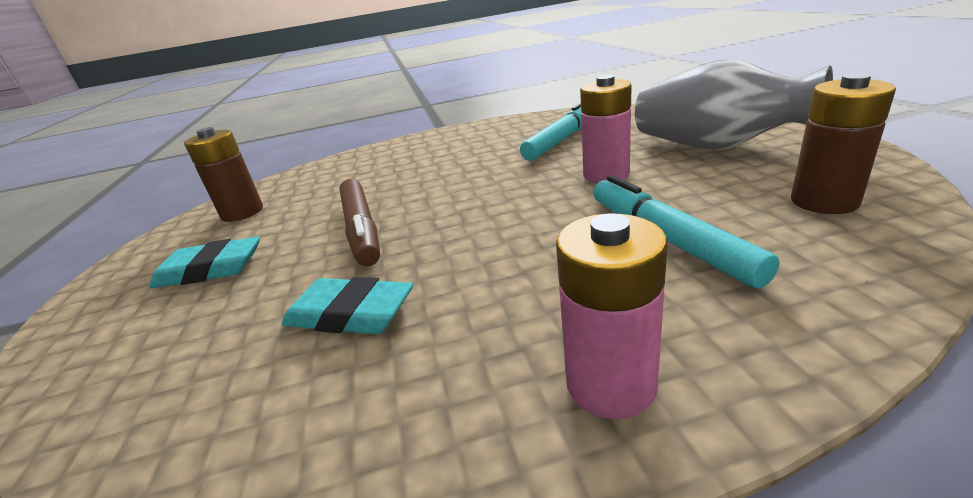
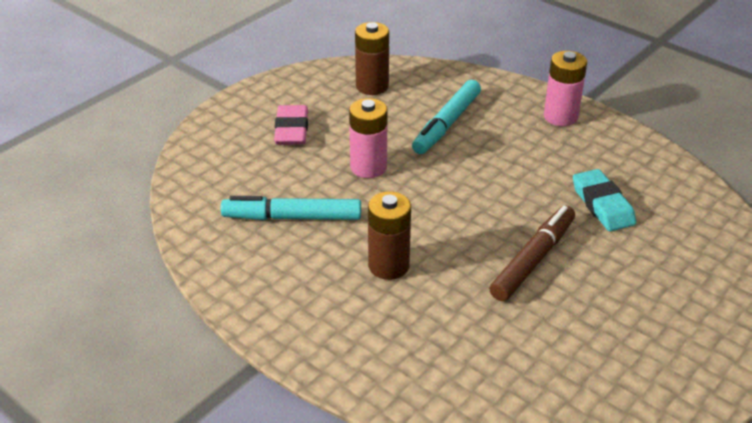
camera: 130 degrees left, 10 degrees up
(210, 269) = (646, 313): turquoise eraser -> none
(242, 213) = (581, 383): brown battery -> brown battery (388, 266)
(715, 146) = (291, 130): grey vase -> pink eraser

